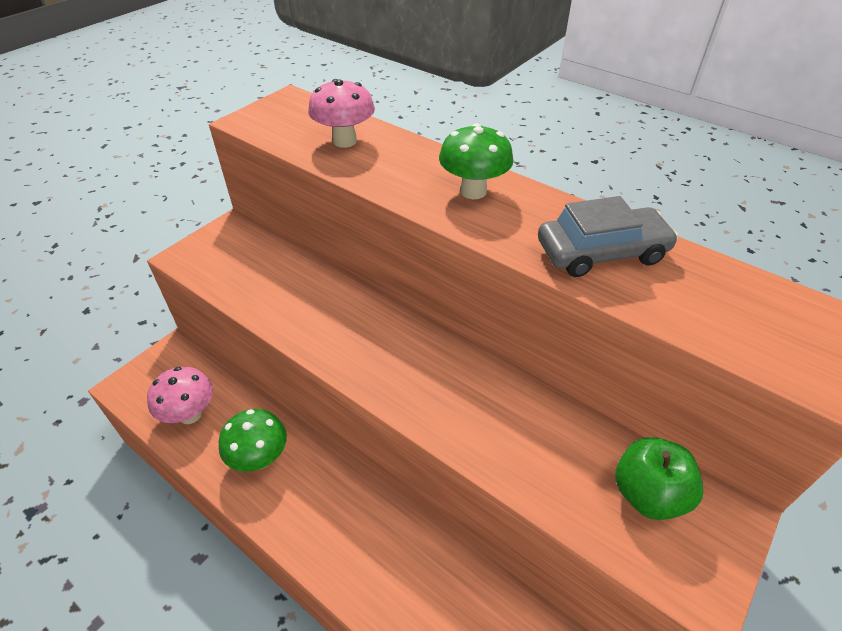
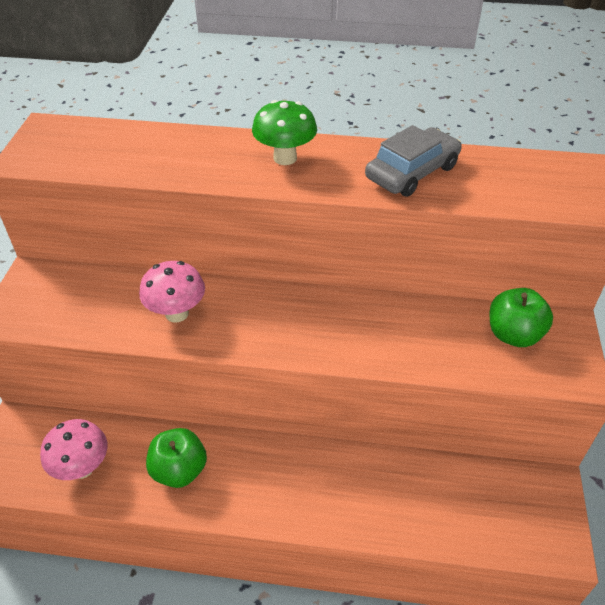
camera: 30 degrees left, 0 degrees up
(260, 458) = (179, 470): green mushroom -> green apple
(345, 141) = (138, 150): pink mushroom -> pink mushroom (177, 313)

